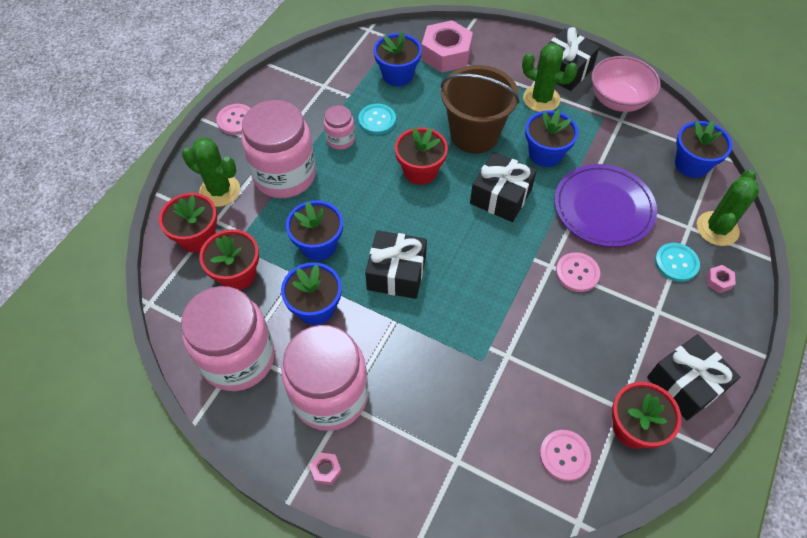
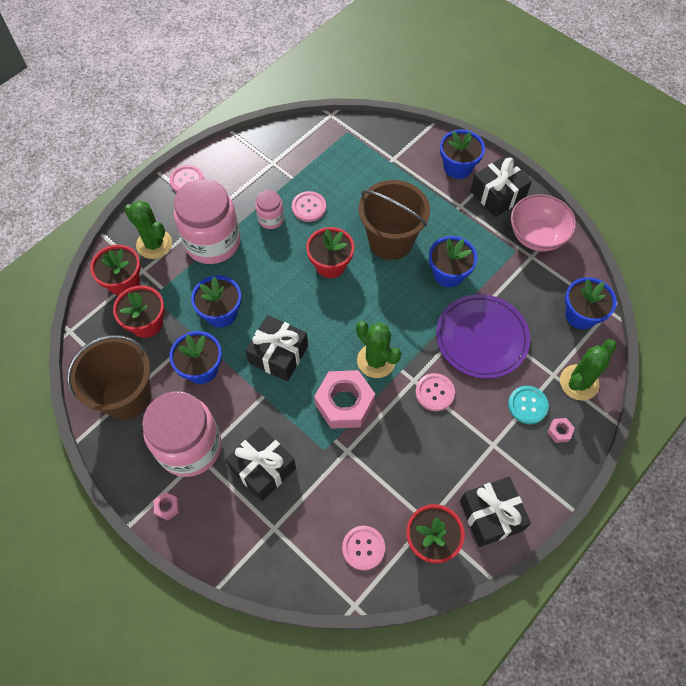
camera: 15 degrees right, 5 degrees up
(238, 358) = (126, 396): pink jar -> brown bucket
(377, 120) = (309, 207): turquoise button -> pink button
(397, 75) = (342, 166): blue flower pot -> blue flower pot (458, 167)
(446, 54) = (393, 155): pink nut -> pink nut (344, 403)
(500, 196) = (393, 305): black gift -> black gift (263, 468)
(541, 99) = (465, 219): green cactus -> green cactus (376, 360)

